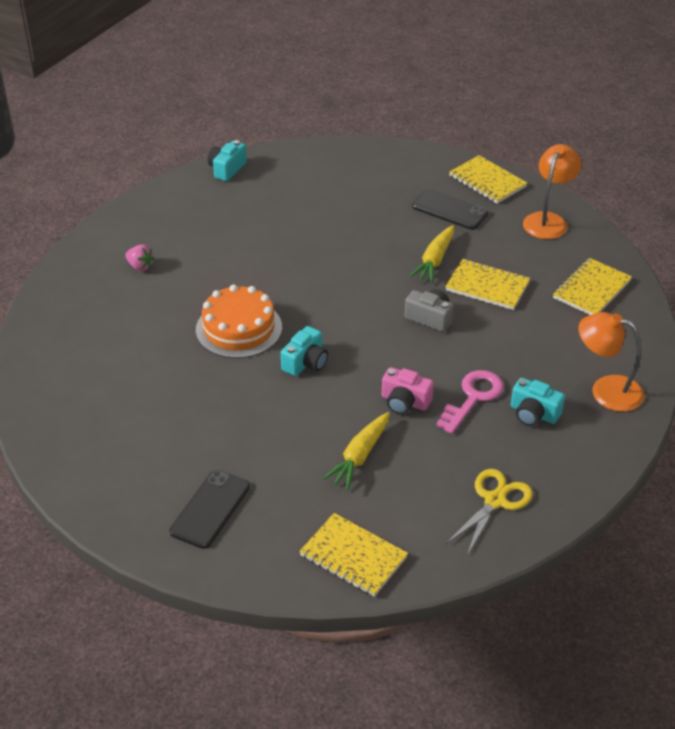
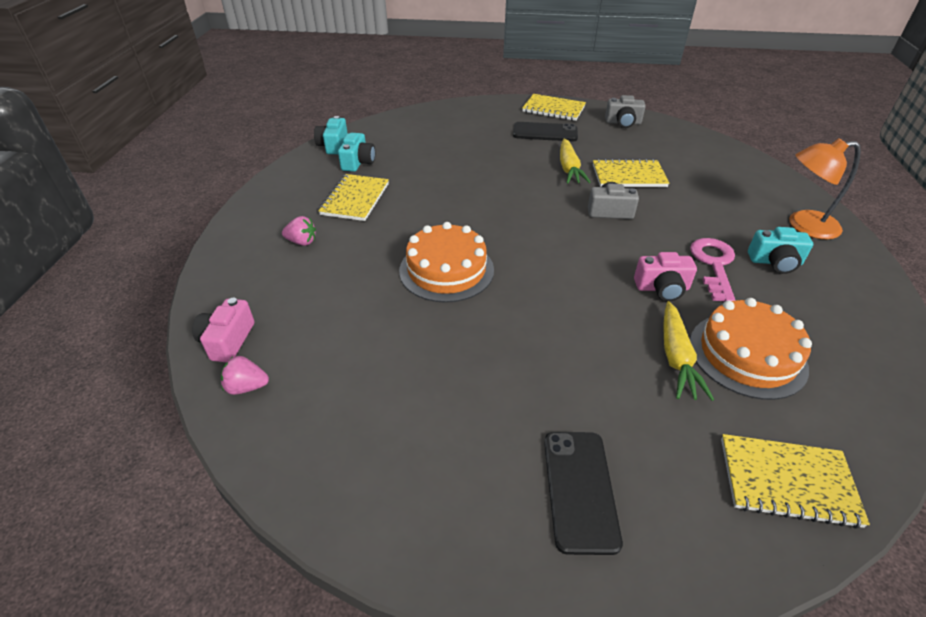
camera: 25 degrees left, 0 degrees up
(40, 371) = (247, 387): none -> pink strawberry
(44, 333) = (228, 341): none -> pink camera
(305, 362) = (538, 281): turquoise camera -> turquoise camera (358, 162)
(418, 474) = (747, 354): none -> orange cake
(495, 500) = (839, 355): yellow scissors -> none
(548, 220) = (623, 123): orange lamp -> grey camera
(591, 289) = (705, 158): yellow notebook -> yellow notebook (355, 199)

